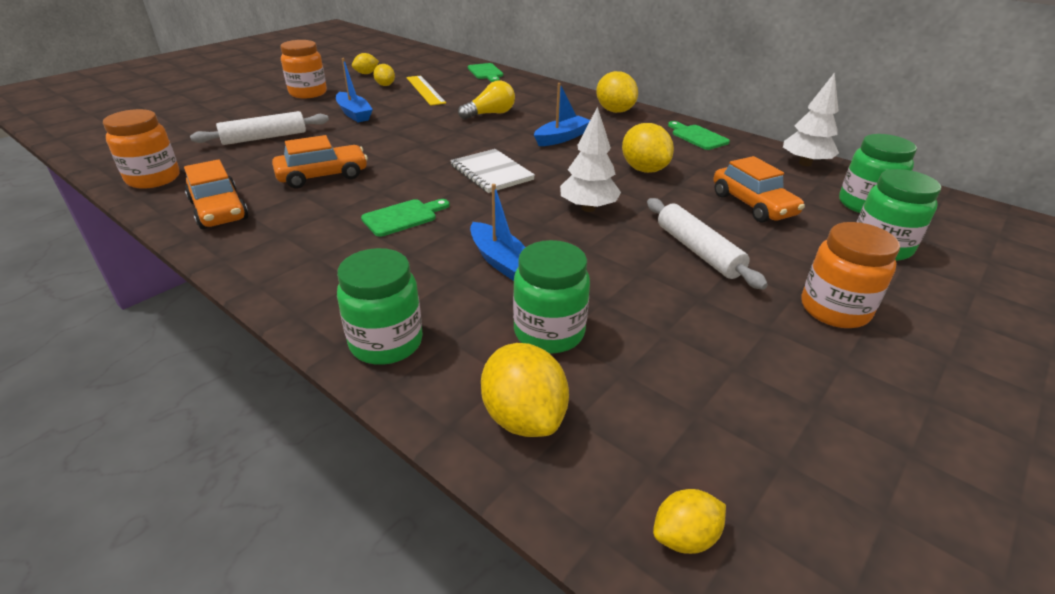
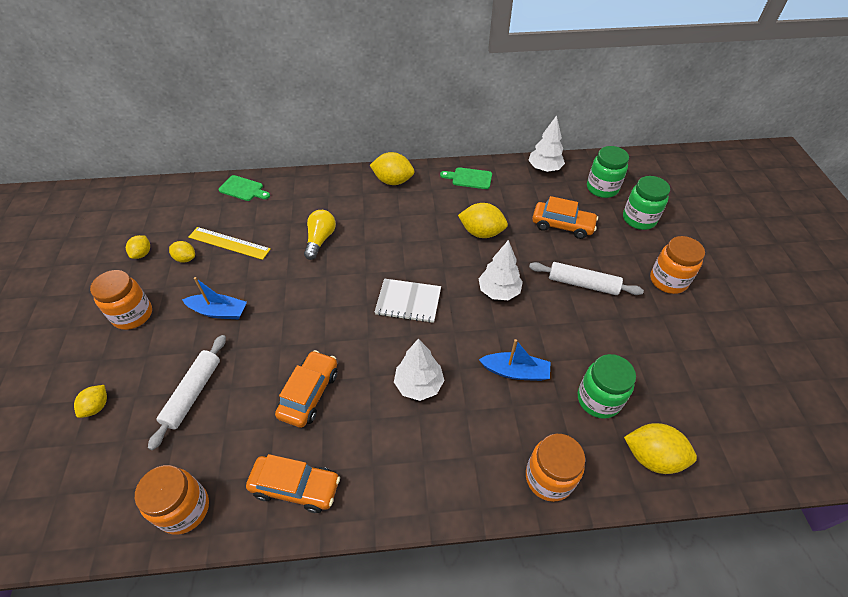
camera: 45 degrees left, 15 degrees up
(386, 343) = (549, 478): green jar -> orange jar
(403, 217) = (419, 384): green cutting board -> white tree
(561, 138) = (400, 234): blue boat -> none
(684, 537) = (756, 453): yellow lemon -> yellow lemon (97, 407)

